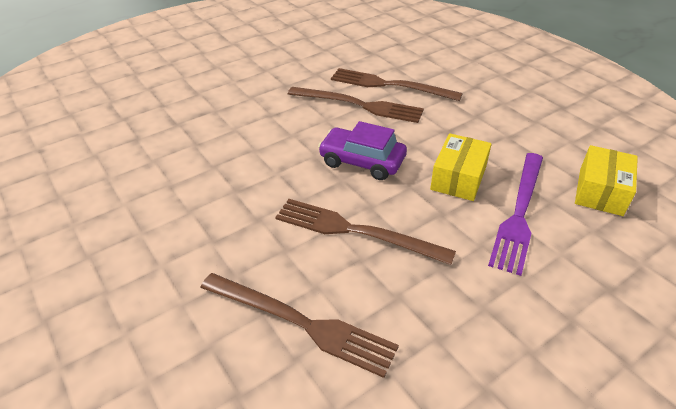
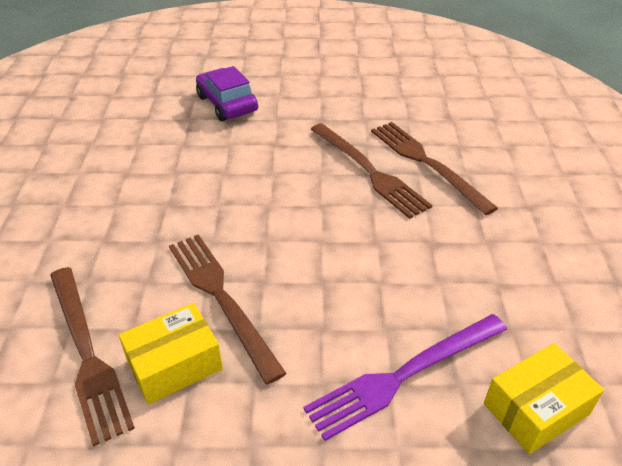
camera: 35 degrees right, 0 degrees up
(362, 161) = (305, 232): purple car -> purple car (227, 104)
(458, 178) = (382, 300): yellow box -> yellow box (174, 364)

